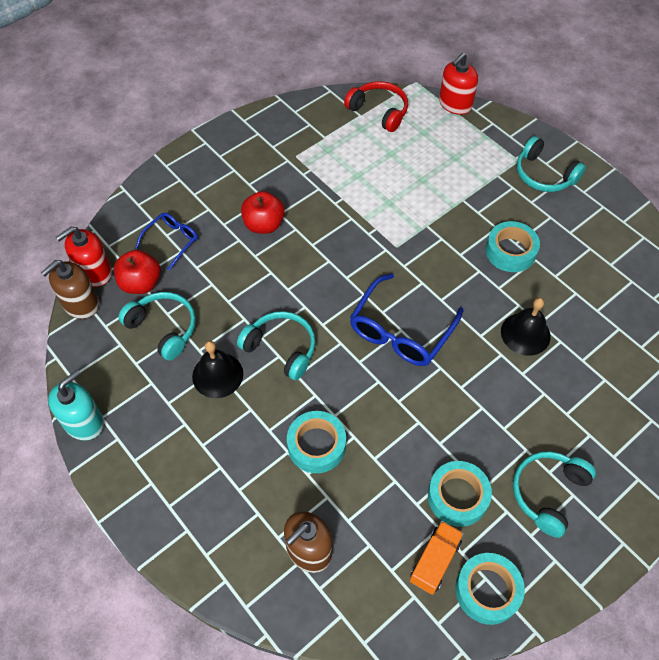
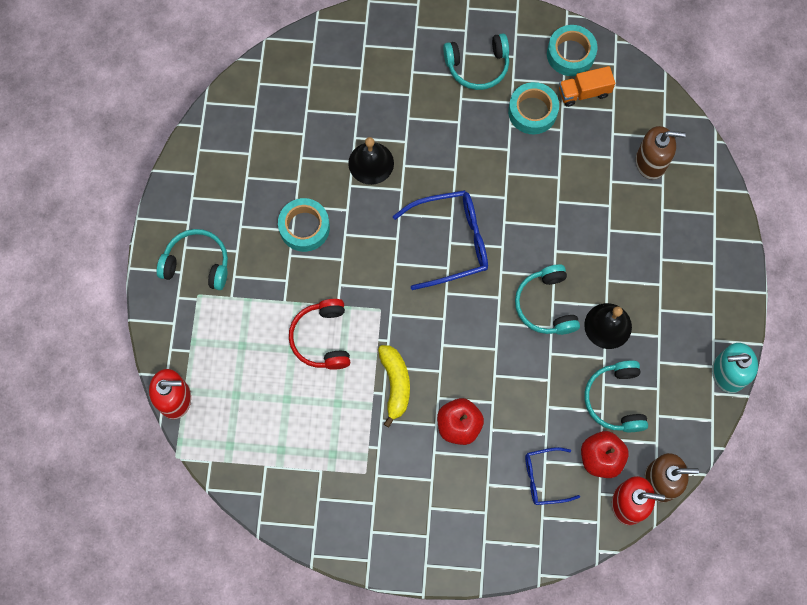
camera: 135 degrees left, 15 degrees up
(316, 445) = (587, 217): turquoise tape -> none
(333, 213) = (395, 384): none -> yellow banana
(379, 111) = (245, 454): red headphones -> red headphones (322, 338)
(544, 175) = (197, 263): turquoise headphones -> turquoise headphones turned 75 degrees counterclockwise

